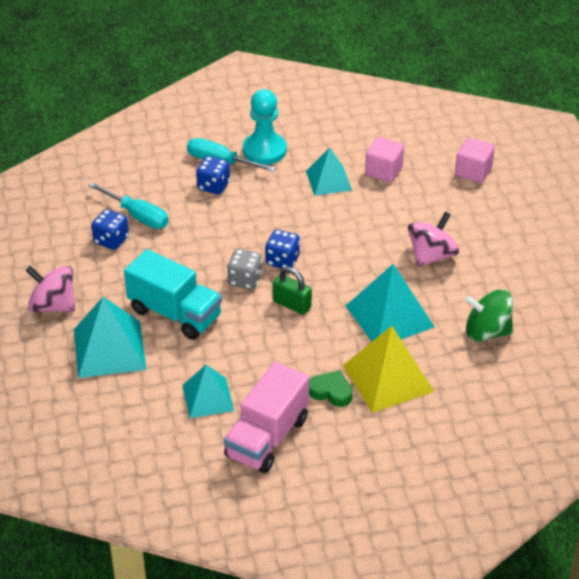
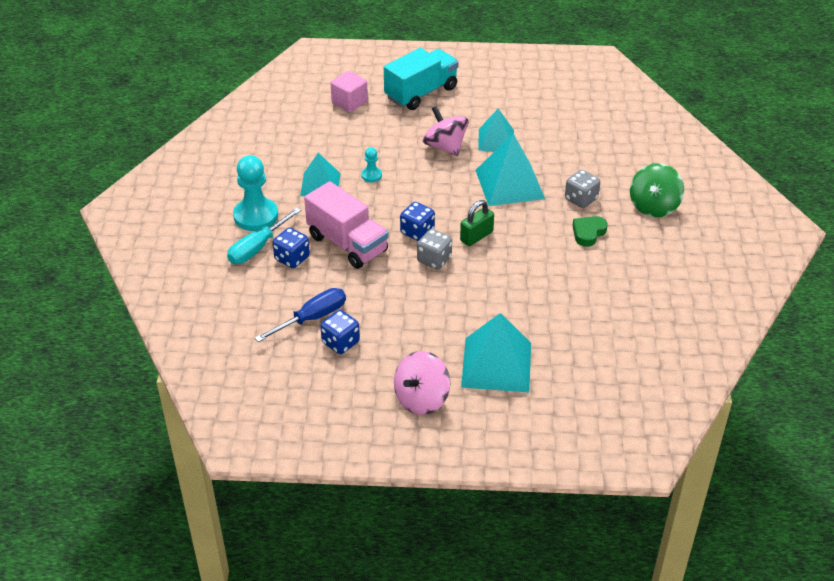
camera: 75 degrees left, 0 degrees up
(137, 216) = (312, 318): turquoise screwdriver -> blue screwdriver
(175, 313) = (463, 312): turquoise truck -> turquoise truck (421, 93)
(208, 397) = (577, 307): turquoise pyramid -> turquoise pyramid (496, 140)
(267, 437) = (632, 279): pink truck -> pink truck (347, 244)
(358, 212) = (371, 175): none -> turquoise pawn
(383, 171) = (324, 150): pink cube -> none
(388, 378) = (581, 199): yellow pyramid -> grey dice
(487, 332) = (544, 138): green spinning top -> green spinning top (654, 206)

